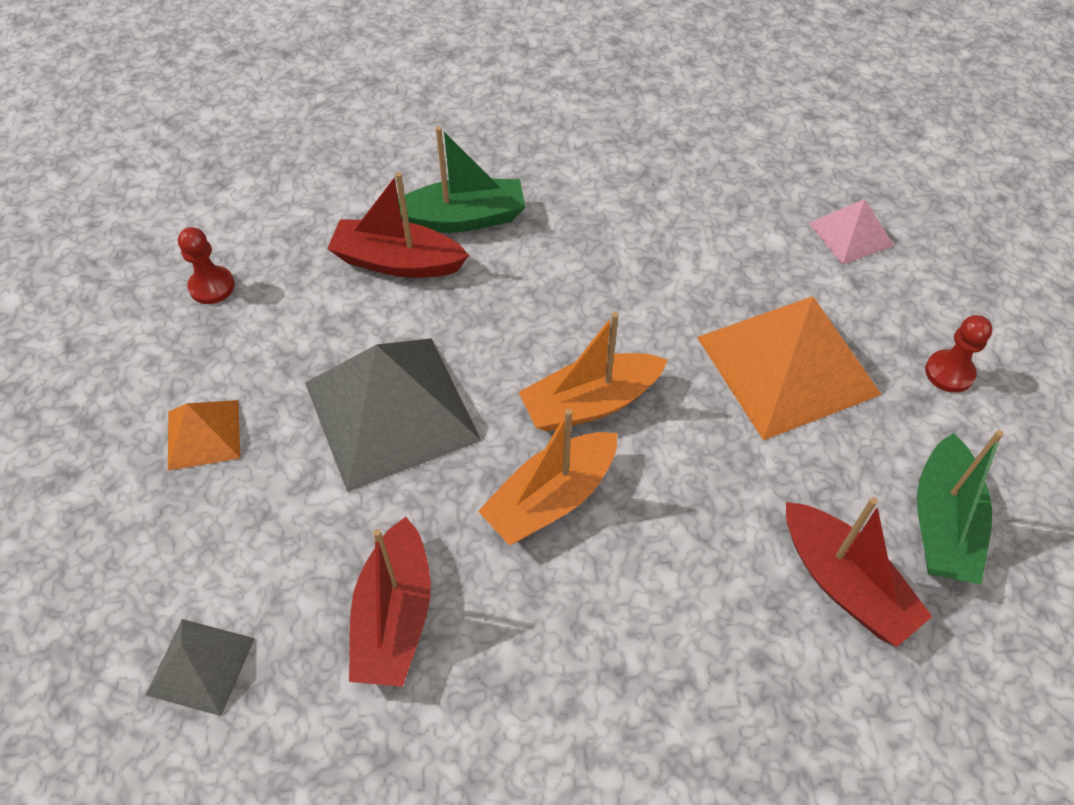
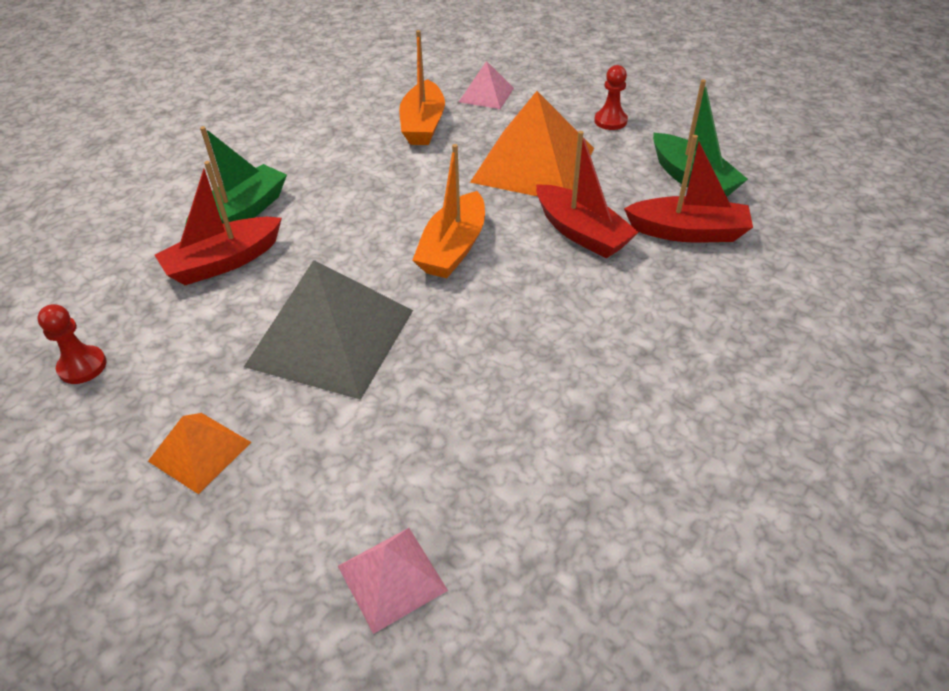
camera: 45 degrees left, 10 degrees down
(201, 666) = (392, 578): grey pyramid -> pink pyramid
(394, 616) = (486, 435): red boat -> red boat (581, 233)
(550, 498) = (495, 306): orange boat -> orange boat (423, 125)

